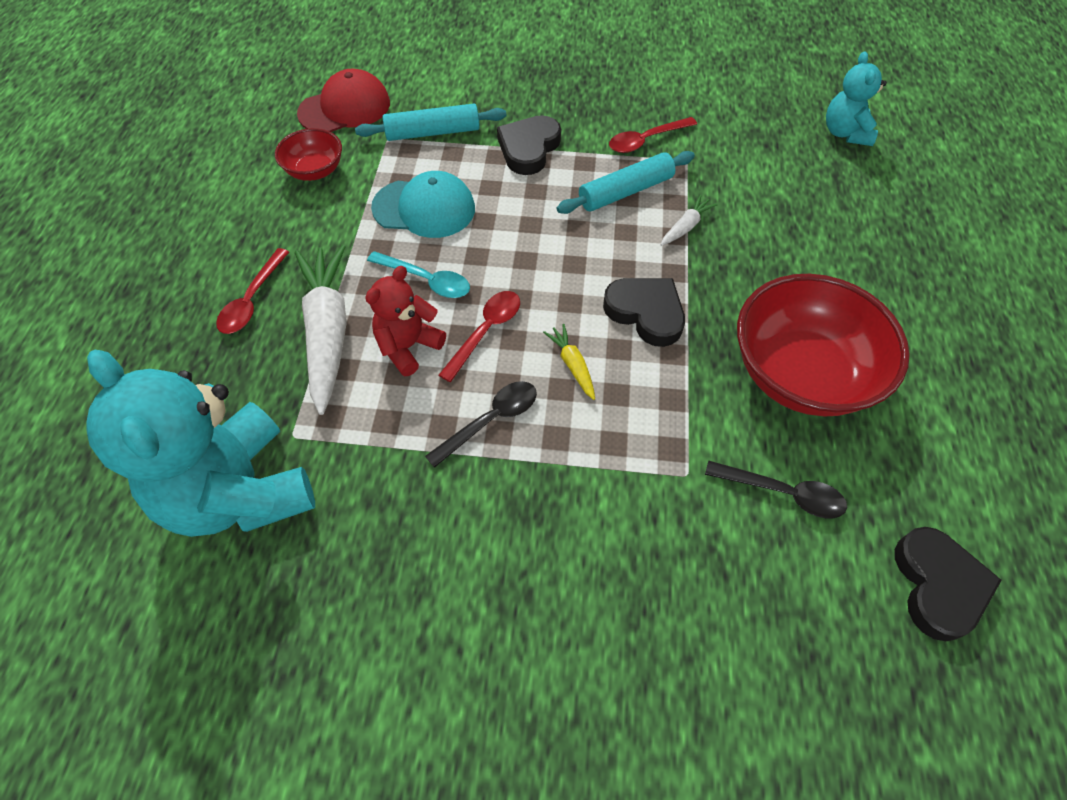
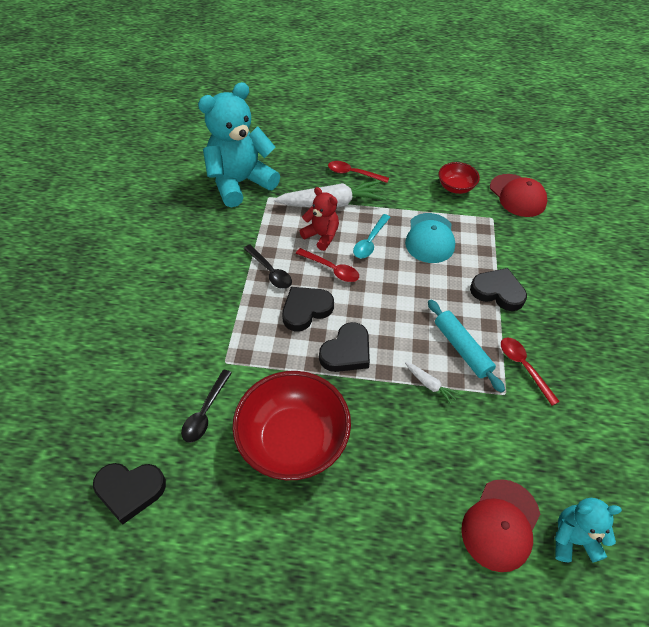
camera: 90 degrees right, 5 degrees down
(433, 132) = (503, 239): turquoise rolling pin -> none
(572, 365) = (306, 310): yellow carrot -> black heart
(848, 182) = (500, 524): none -> red cap

